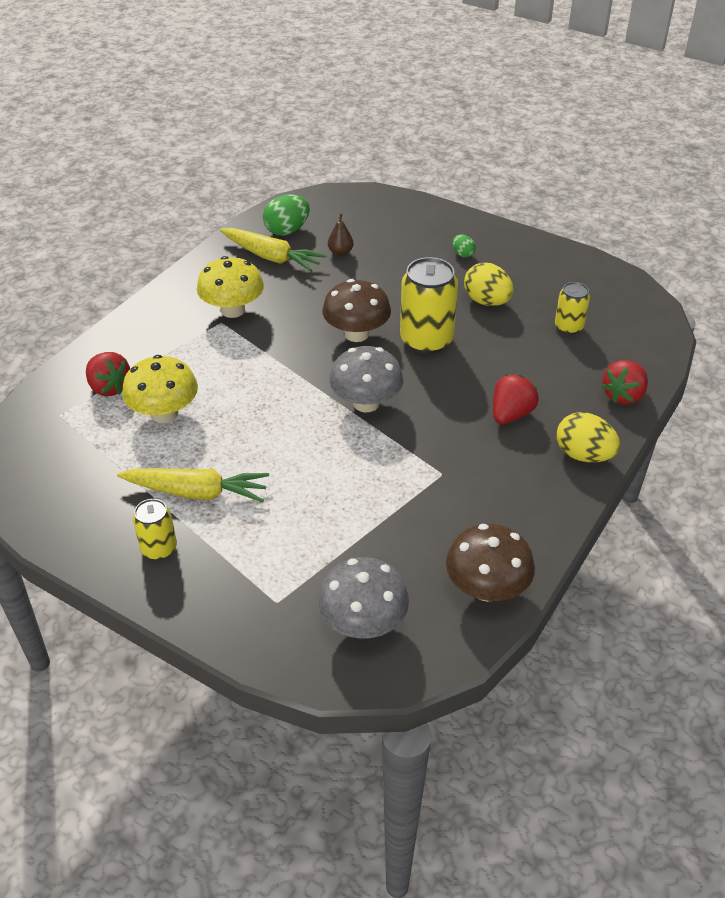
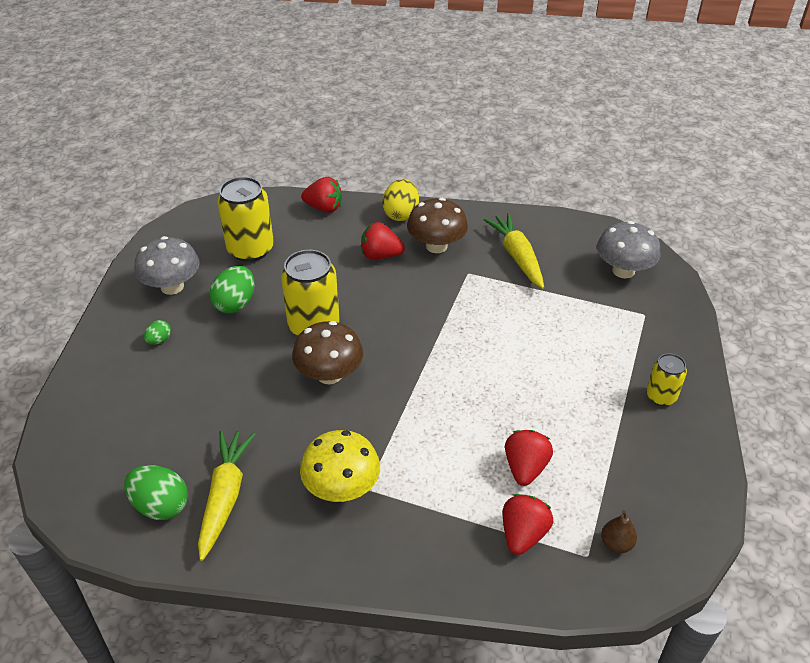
camera: 115 degrees left, 0 degrees up
(164, 413) = (525, 468): yellow mushroom -> red strawberry
(197, 492) = (592, 399): yellow carrot -> yellow carrot (517, 256)
(340, 252) = (191, 437): brown pear -> brown pear (616, 544)
(366, 403) = (420, 337): grey mushroom -> grey mushroom (172, 286)
(486, 588) = (551, 228): brown mushroom -> brown mushroom (436, 246)
(487, 301) = (235, 304): yellow egg -> green egg
(568, 327) = (250, 249): yellow can -> yellow can, size x1.79

